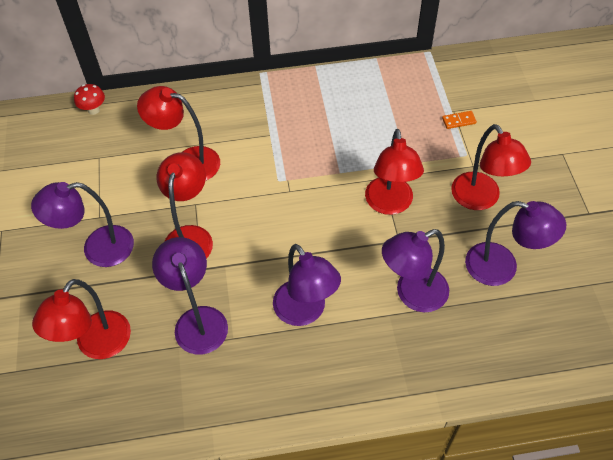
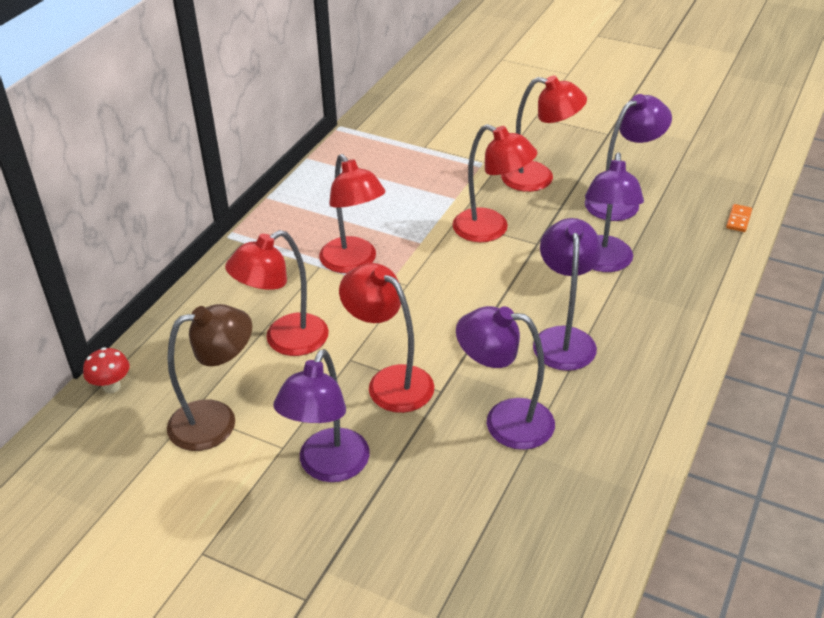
camera: 55 degrees left, 15 degrees down
(97, 345) = (465, 522): red lamp -> red lamp (353, 263)
(99, 173) = (217, 421): none -> brown lamp
(305, 312) = (563, 338): purple lamp -> purple lamp turned 90 degrees counterclockwise
(458, 121) = (439, 149): orange domino -> orange domino (738, 219)

